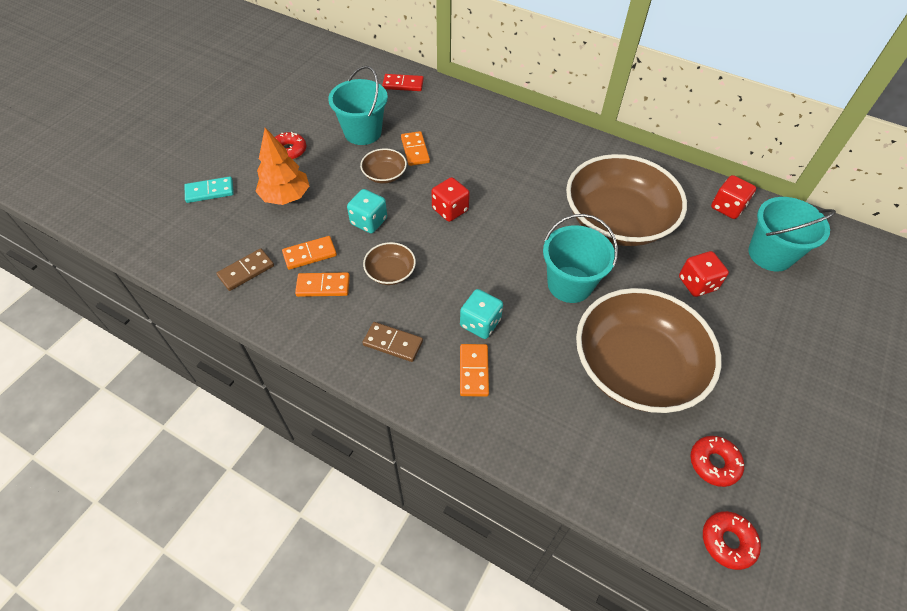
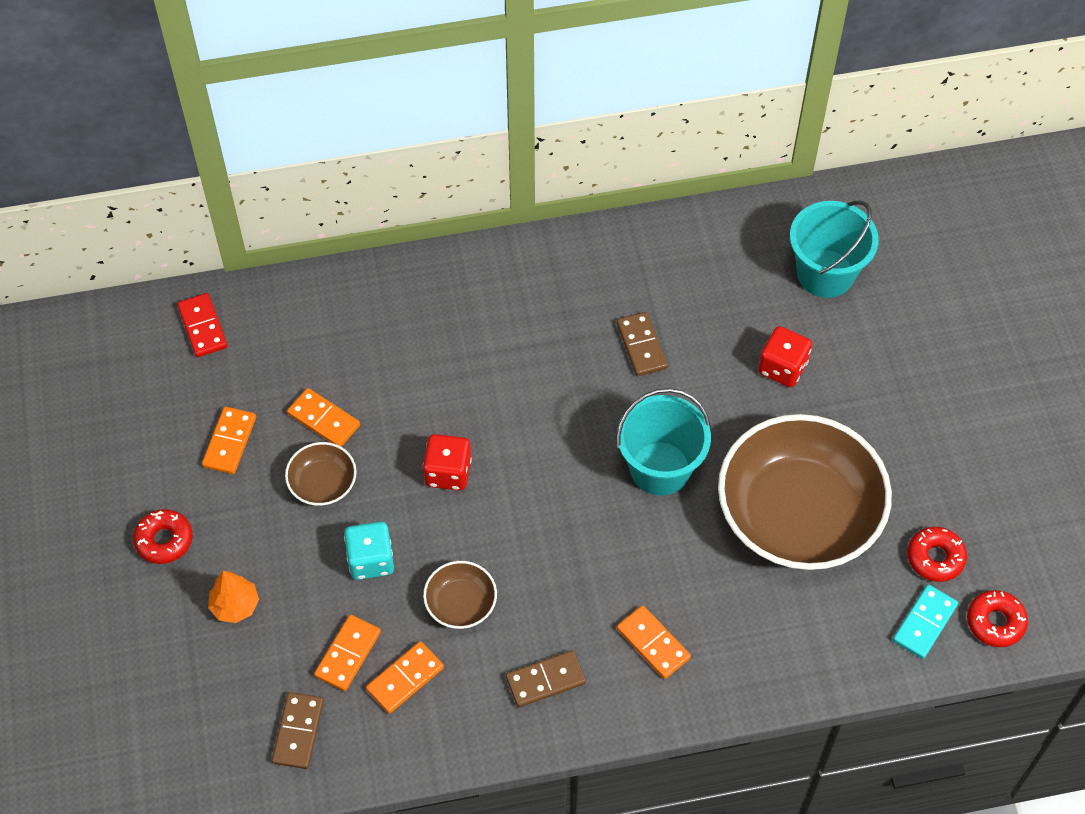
camera: 40 degrees left, 5 degrees up
(210, 191) = (130, 673): turquoise domino -> turquoise domino (924, 623)
(286, 197) = (235, 605): orange tree -> orange tree, size x0.63
(363, 132) = (230, 442): turquoise bucket -> orange domino
(403, 84) = (202, 327): red domino -> red domino turned 75 degrees counterclockwise
(480, 323) = (611, 586): turquoise dice -> none
(617, 220) = (641, 346): brown bowl -> brown domino
(727, 207) = (741, 240): red dice -> none

